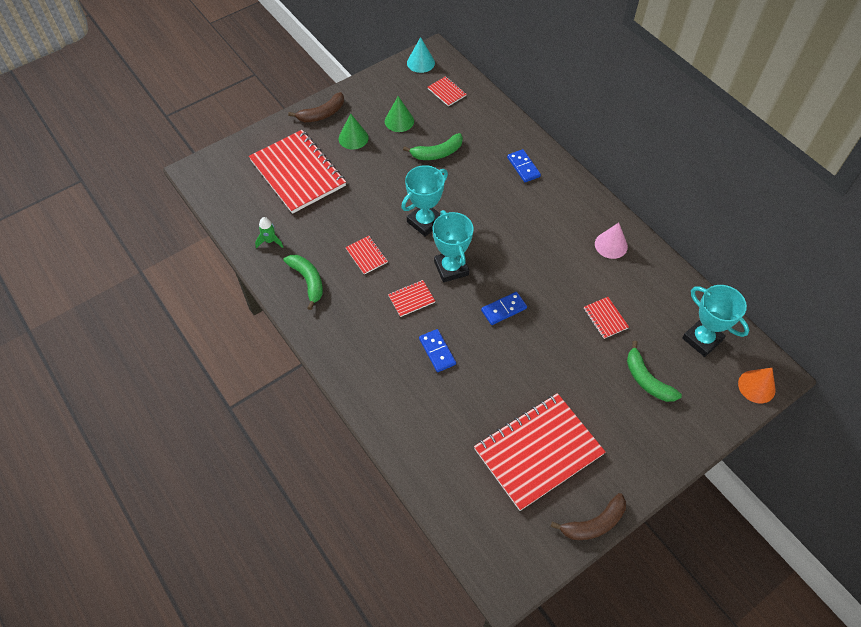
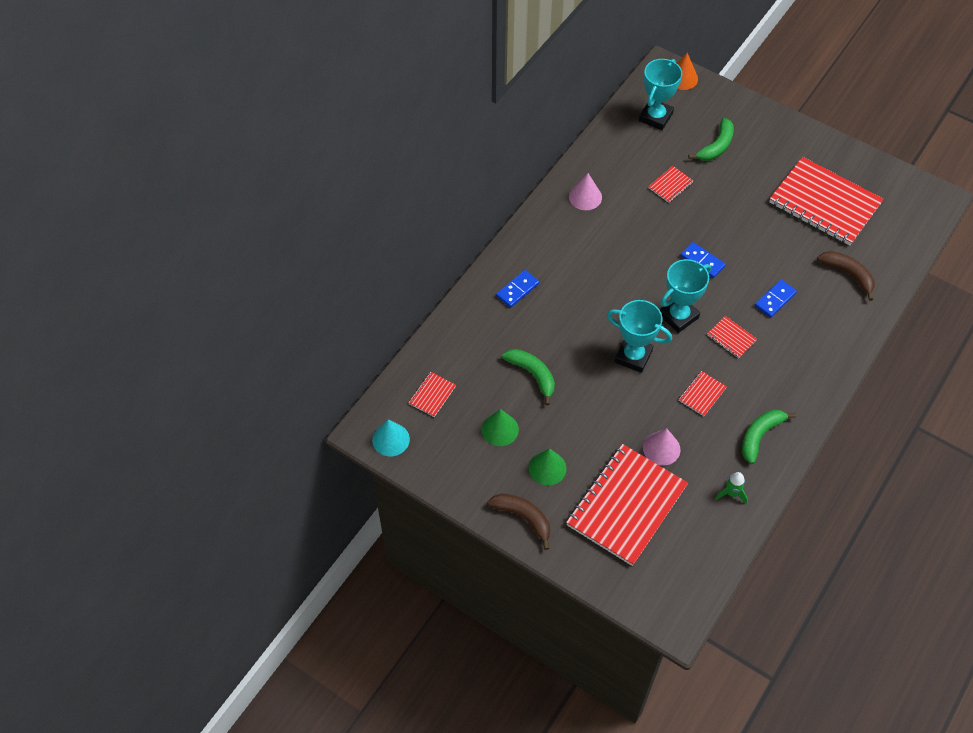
camera: 110 degrees left, 0 degrees up
(332, 210) = (661, 448): none -> pink cone
(594, 523) = (860, 156): brown banana -> brown banana (848, 274)

